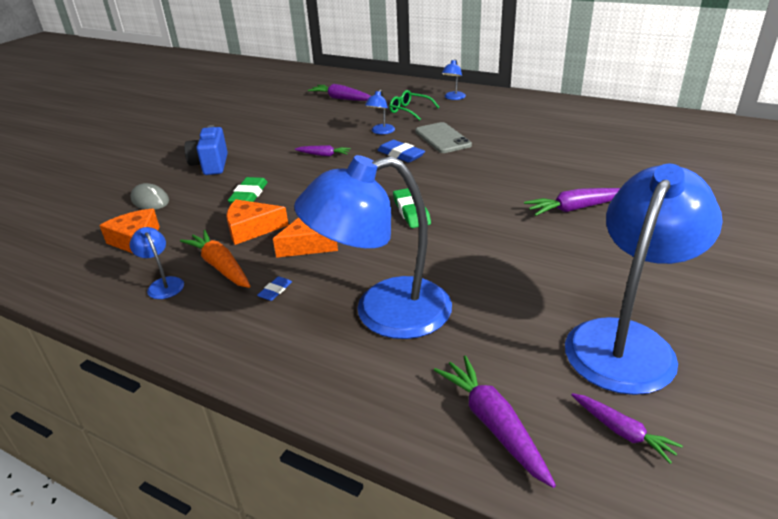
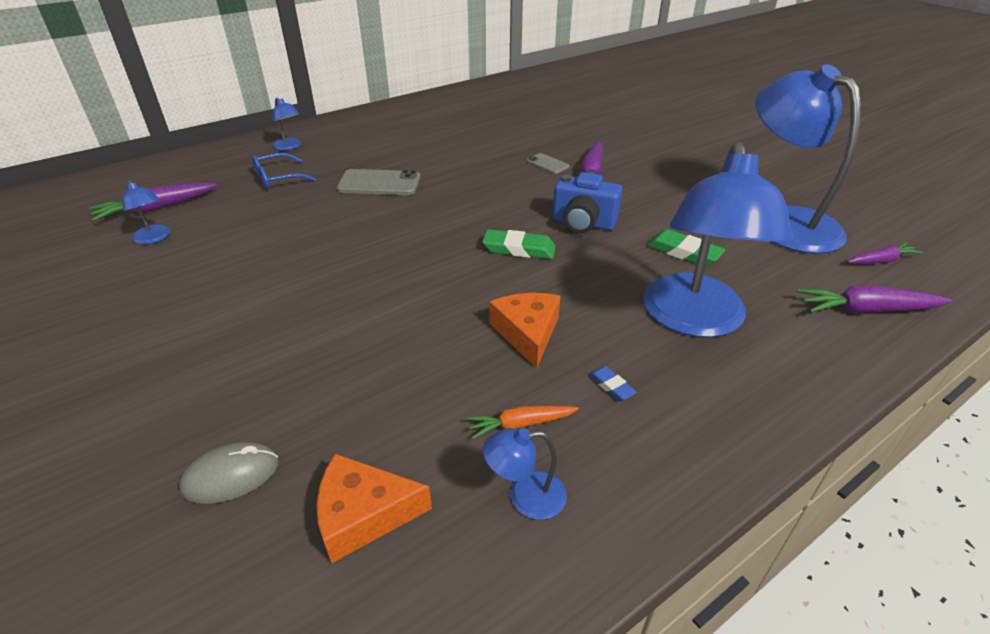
camera: 65 degrees left, 5 degrees up
(211, 165) = (192, 376): blue camera -> blue camera (583, 223)
(220, 266) = (520, 424): orange carrot -> orange carrot, size x0.63
(249, 195) = (346, 356): green eraser -> green eraser (683, 252)
(251, 229) = (446, 374): orange cheese -> none
(323, 155) = (309, 266): purple carrot -> none
(381, 132) = (305, 211): blue lamp -> blue lamp (154, 238)
(401, 155) = (384, 217): blue eraser -> none
(409, 110) = (278, 178): green glasses -> blue glasses
(563, 185) = (547, 164): none -> grey phone

